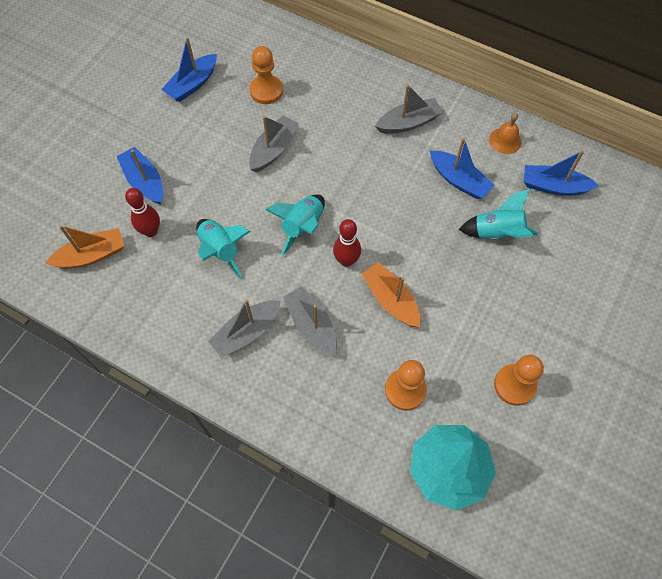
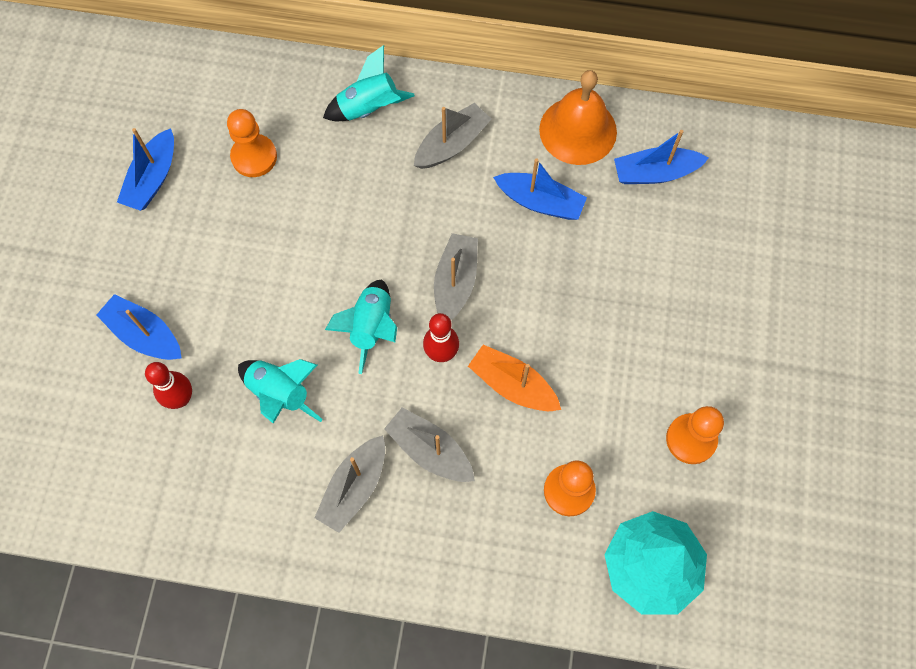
camera: 20 degrees left, 5 degrees up
(92, 255) = (117, 457): orange boat -> none
(273, 149) = (295, 236): grey boat -> grey boat (455, 282)
(497, 233) = (609, 256): turquoise rocket -> turquoise rocket (369, 108)
(505, 140) = (578, 130): orange bell -> orange bell, size x1.85

